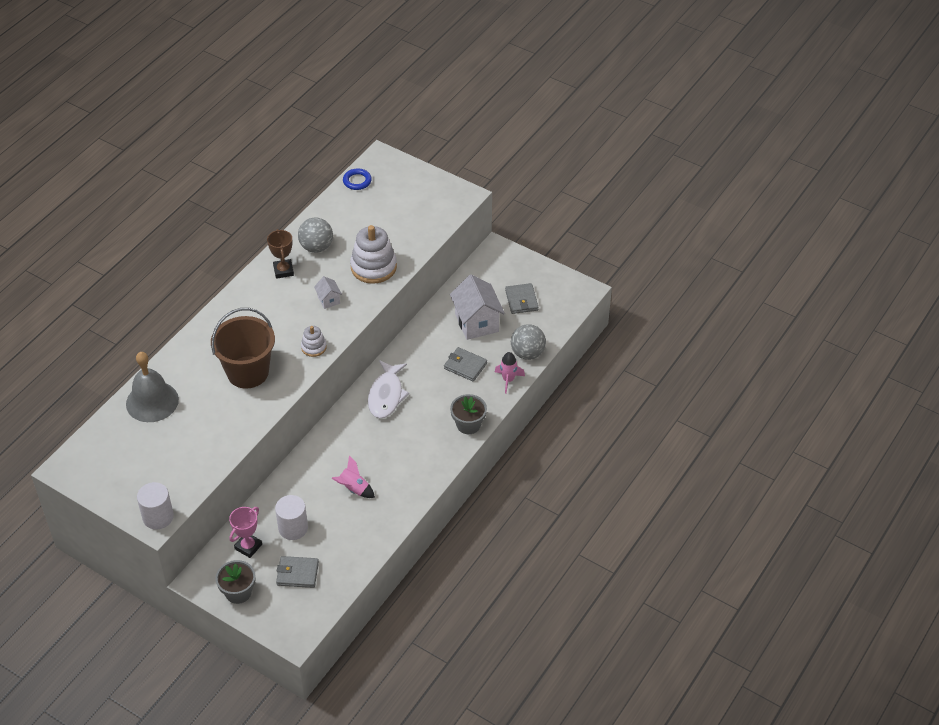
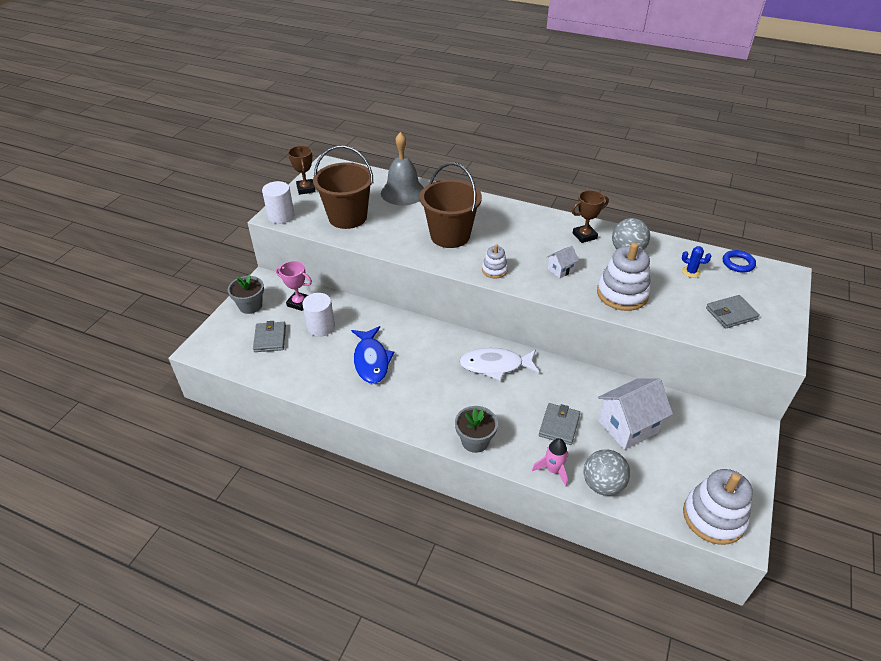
camera: 80 degrees right, 5 degrees down
(109, 492) = (306, 189): none -> brown trophy
(183, 455) = (347, 217): none -> brown bucket
(354, 489) = (371, 360): pink rocket -> blue fish
(359, 214) = (691, 272): none -> blue cactus
(521, 300) = (685, 466): grey wallet -> grey wallet (731, 313)
(567, 299) = (713, 517): none -> white stacking toy

